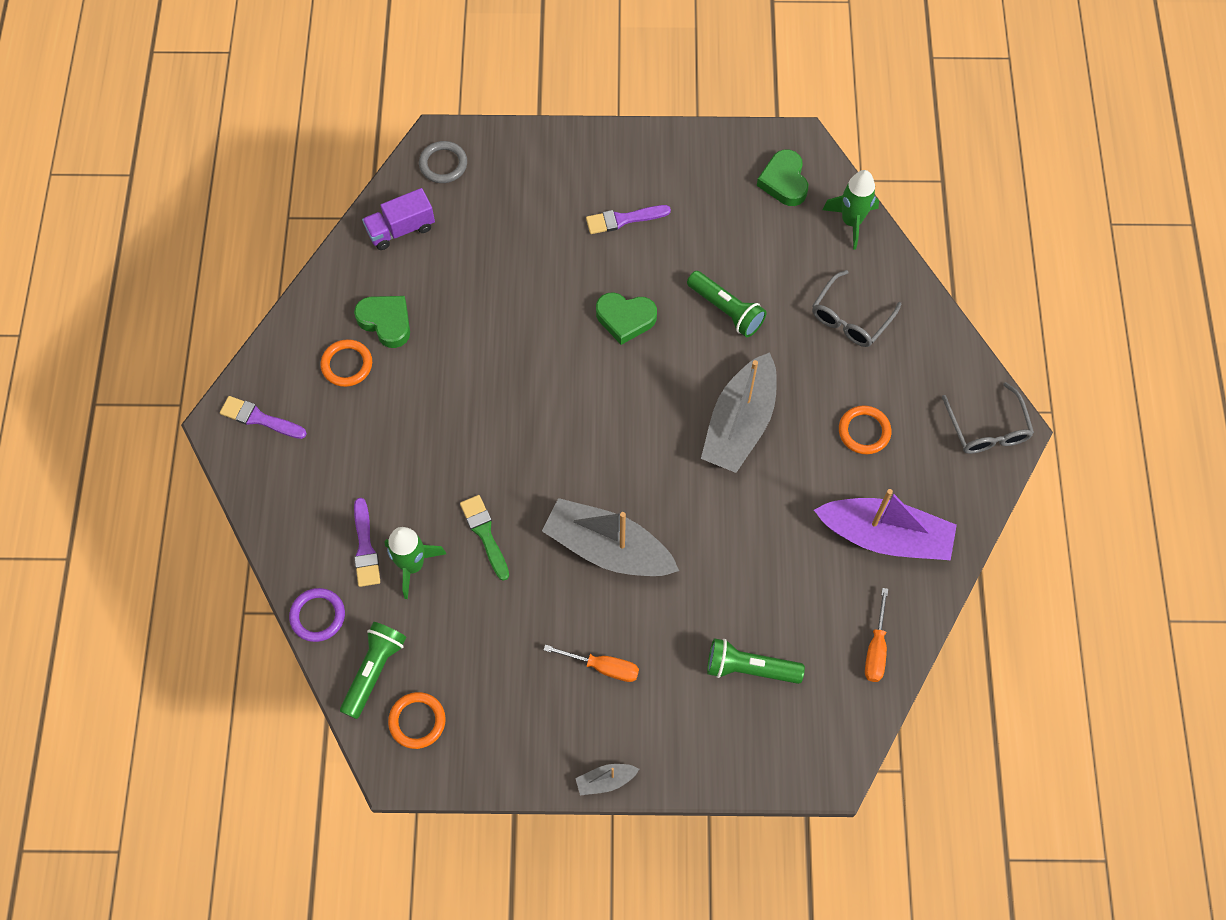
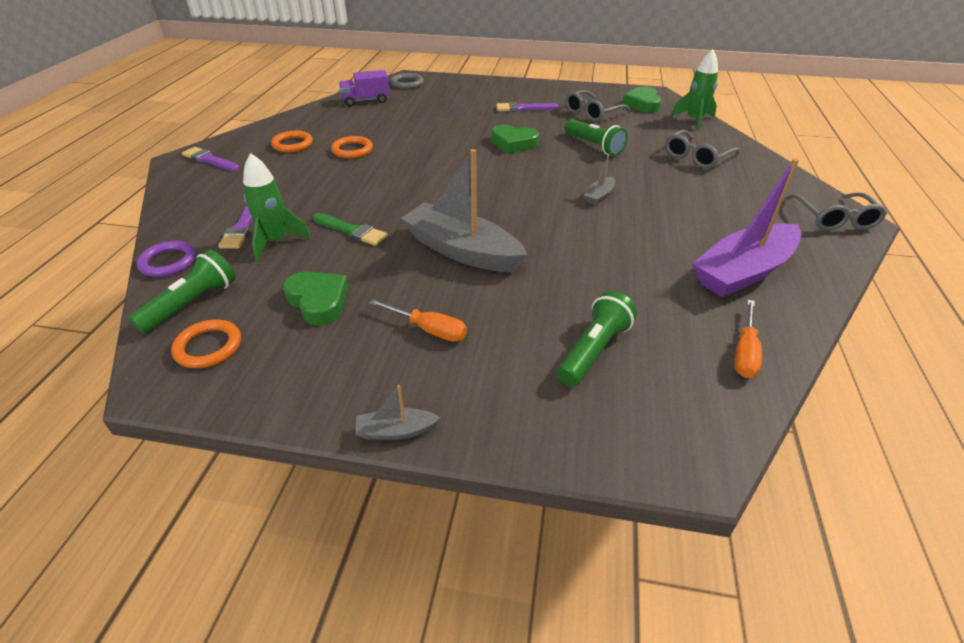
camera: 10 degrees right, 25 degrees down
(386, 322) = (333, 131): green heart -> green heart (318, 301)
(485, 534) = (352, 231): green brush -> green brush turned 135 degrees clockwise
(718, 219) = (592, 113): none -> grey glasses
(739, 423) = (599, 196): grey boat -> grey boat, size x0.43
(749, 668) = (594, 350): green flashlight -> green flashlight turned 105 degrees clockwise
(864, 431) = (714, 210): orange ring -> orange ring (352, 150)
(885, 536) = (743, 272): purple boat -> purple boat turned 120 degrees clockwise

